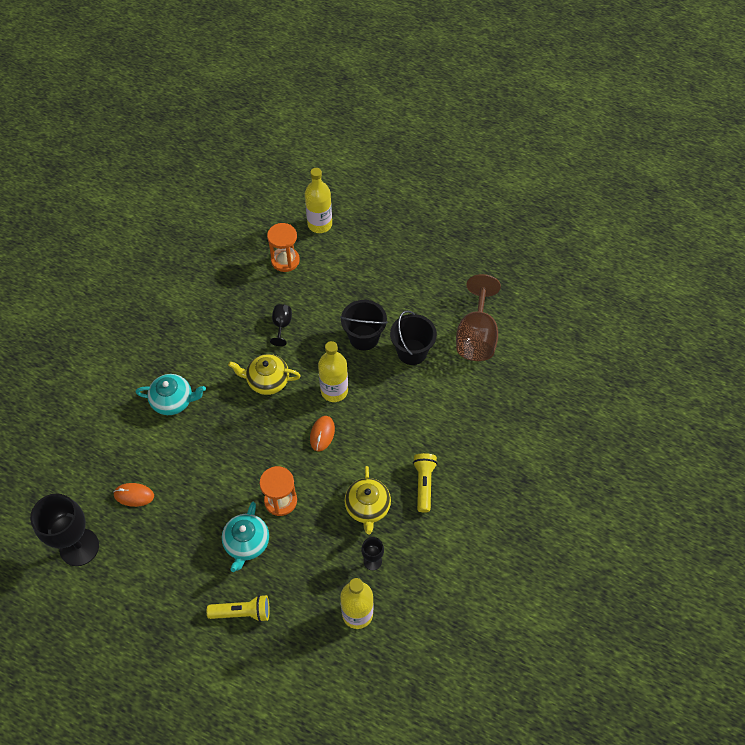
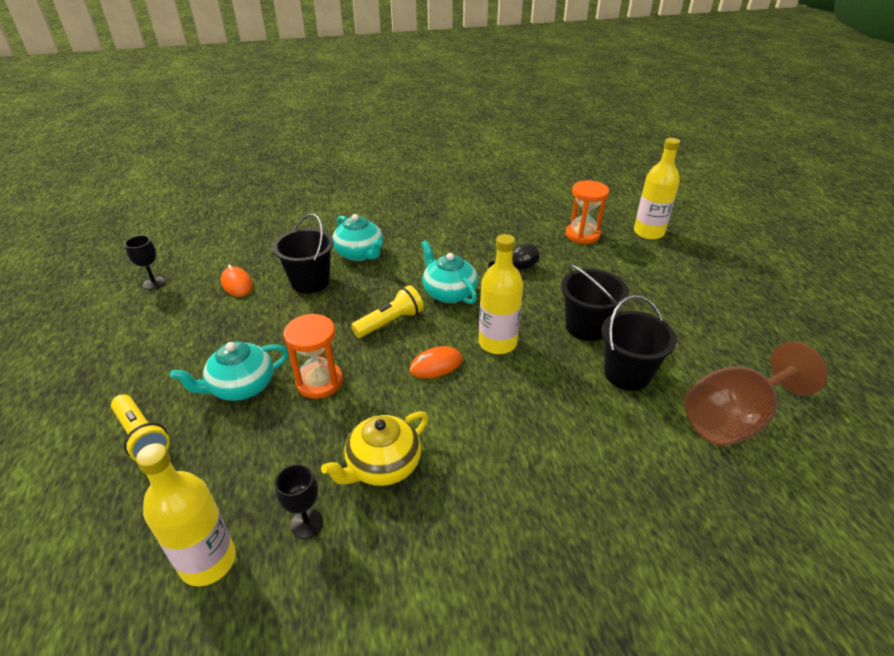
camera: 50 degrees right, 20 degrees down
(79, 547) = (154, 283): black goblet -> black goblet, size x0.48
(176, 450) = (310, 282): none -> black bucket
(267, 381) = (449, 293): yellow teapot -> turquoise teapot
(424, 484) = (474, 505): yellow flashlight -> yellow flashlight (390, 322)

